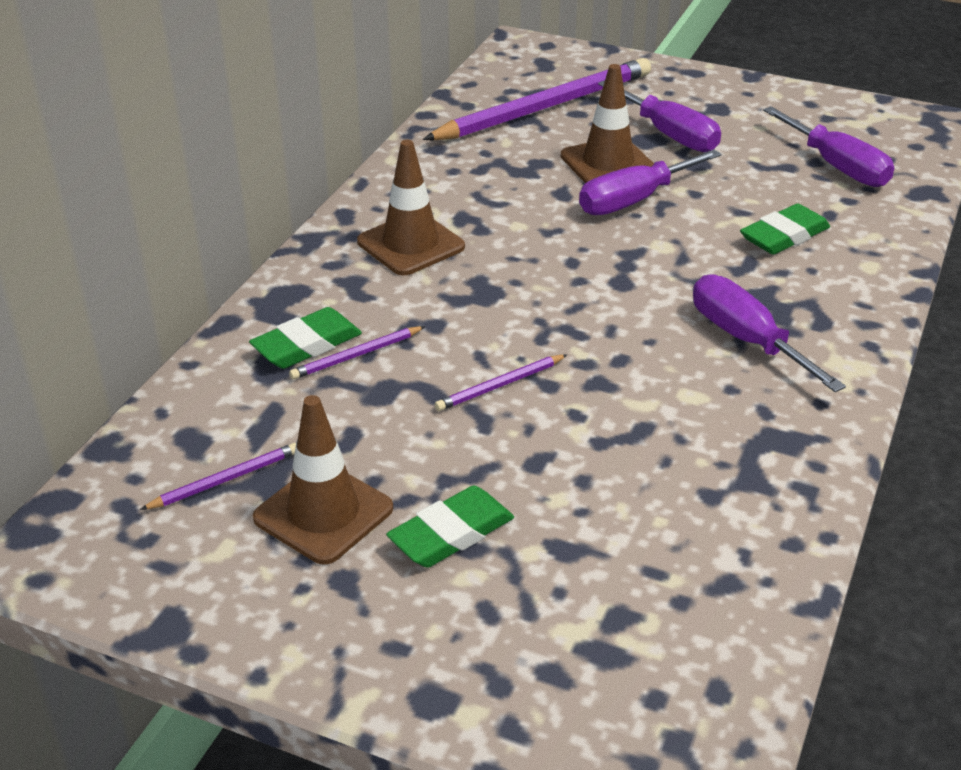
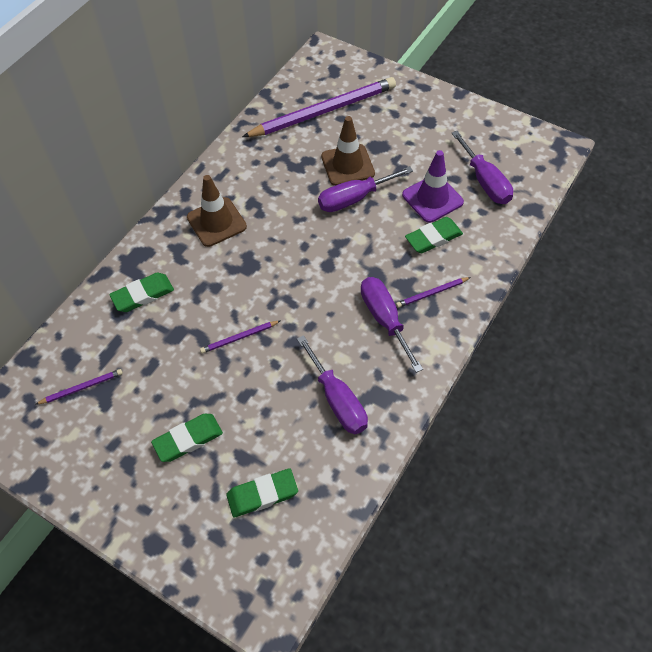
camera: 10 degrees right, 20 degrees up
(323, 513) = (126, 417): brown traffic cone -> none
(356, 356) = (167, 306): purple pencil -> purple pencil (432, 293)
(620, 599) = (262, 494): none -> green eraser
(669, 134) = (391, 143): purple screwdriver -> purple screwdriver (337, 400)
(762, 191) = (432, 198): none -> purple traffic cone

